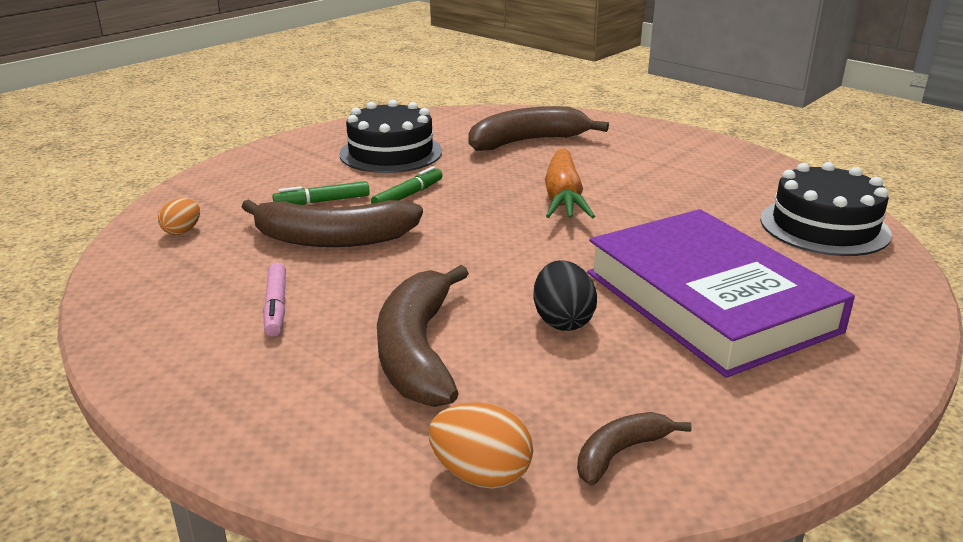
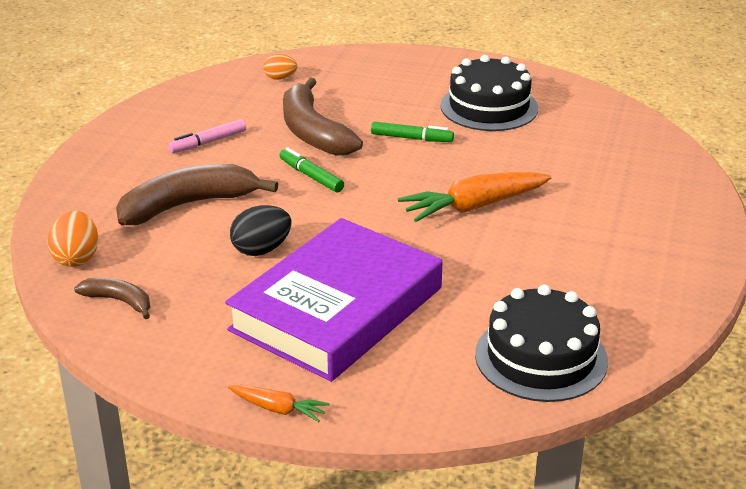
camera: 65 degrees right, 5 degrees up
(322, 201) = (369, 109): green marker -> green marker (311, 176)
(527, 141) = (586, 161): brown banana -> none
(892, 375) = (278, 409): none -> orange carrot

